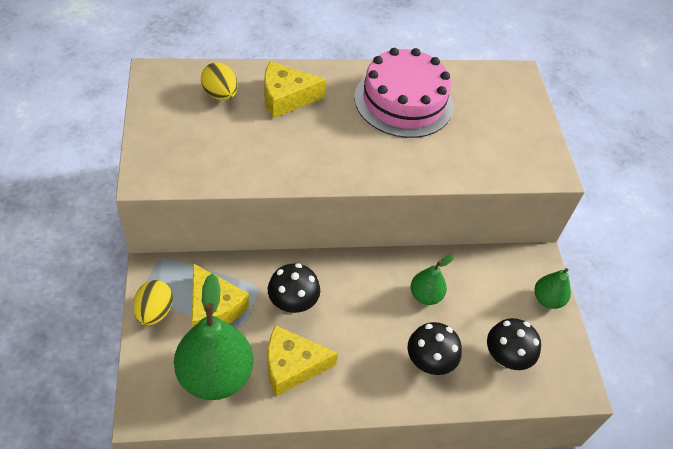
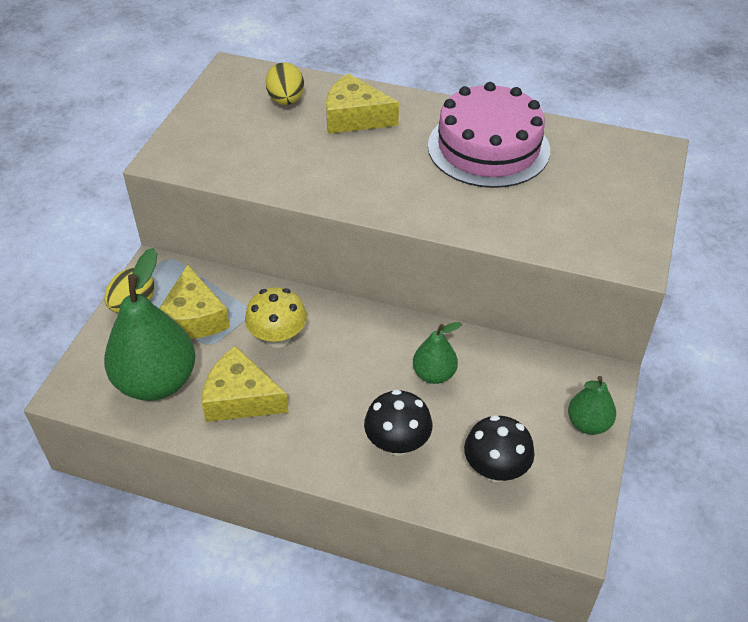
camera: 30 degrees right, 5 degrees down
(292, 303) = (278, 337): black mushroom -> yellow mushroom

